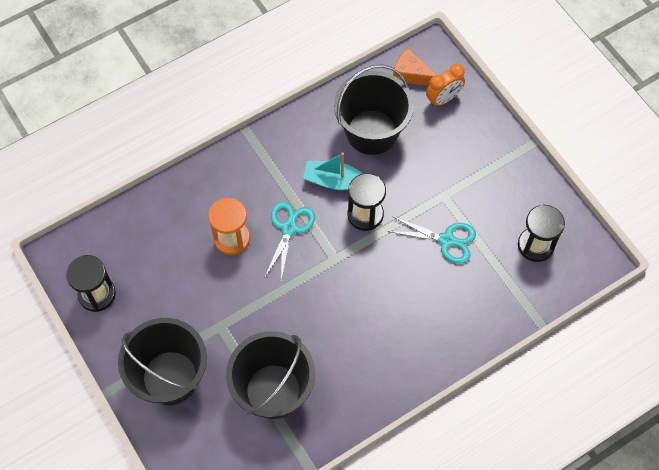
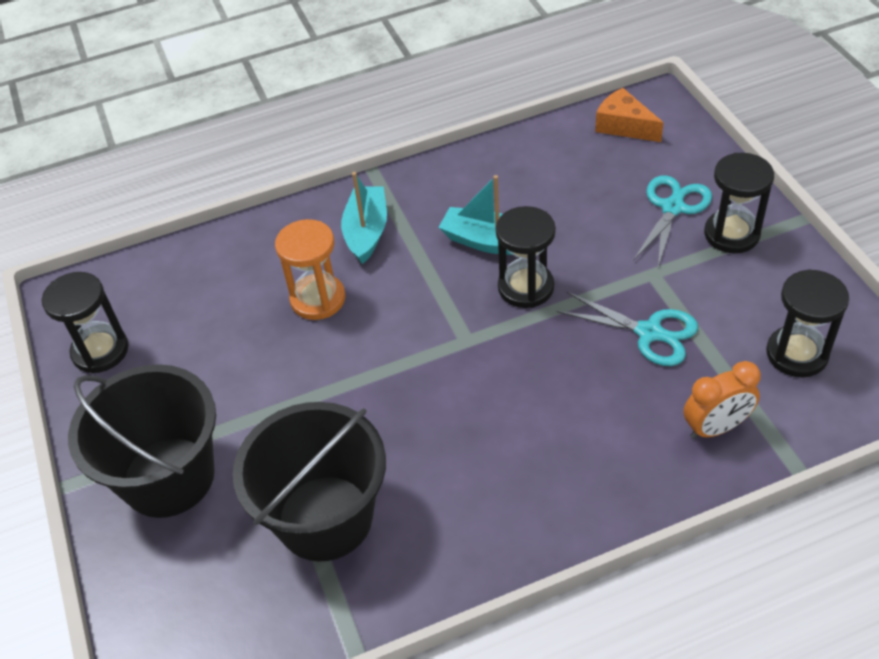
camera: 15 degrees right, 15 degrees down
(252, 181) = (366, 232): none -> turquoise boat
(289, 228) = (406, 294): turquoise scissors -> turquoise scissors (673, 207)
(371, 132) = (554, 187): black bucket -> none
(443, 99) = (667, 157): orange clock -> orange clock (716, 428)
(490, 159) = (731, 234): none -> black hourglass

